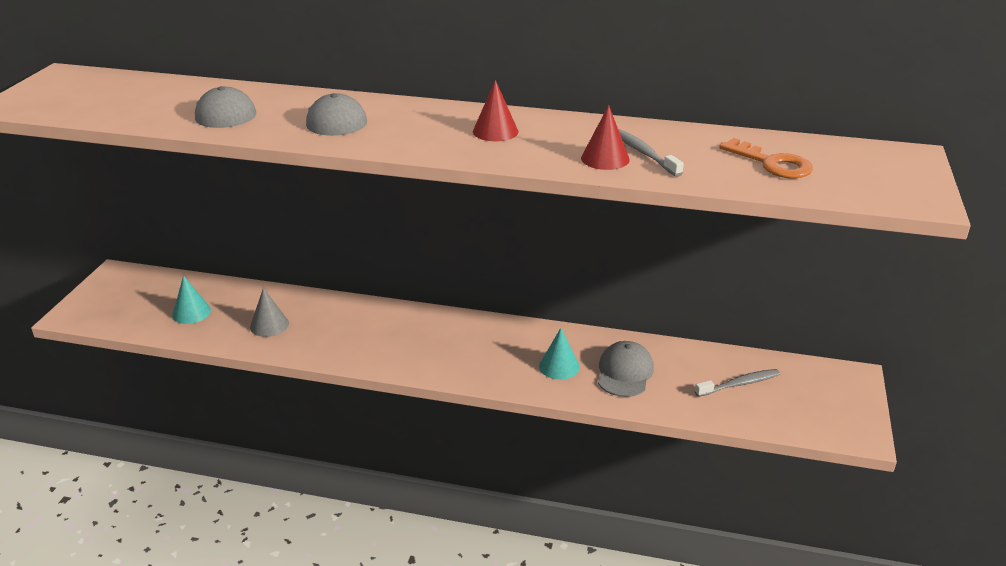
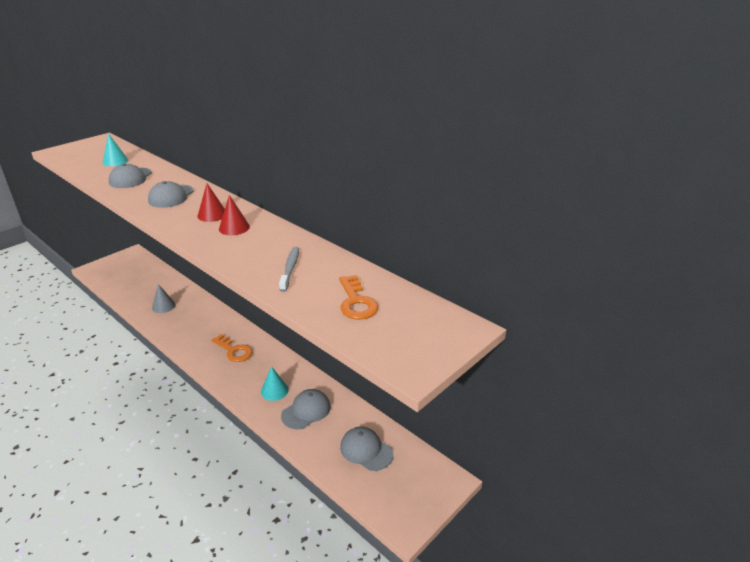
camera: 30 degrees right, 0 degrees up
(191, 312) = (139, 286): turquoise cone -> turquoise cone (115, 161)
(448, 342) = (234, 351): none -> orange key
(605, 158) = (262, 265): red cone -> red cone (212, 215)
(739, 384) = (366, 450): grey toothbrush -> grey cap

